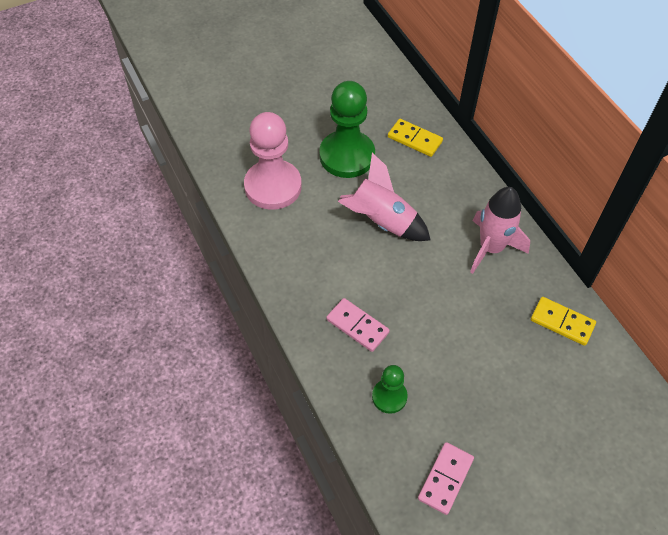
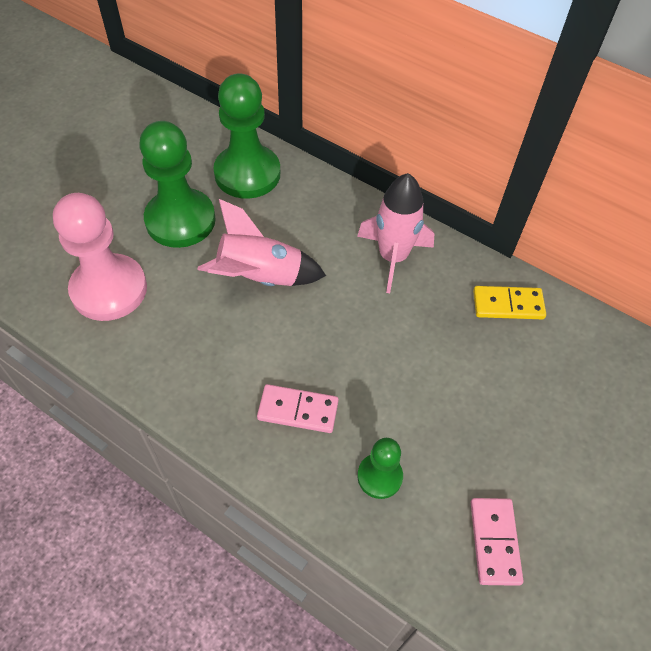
camera: 30 degrees left, 0 degrees up
(415, 139) = (247, 174): yellow domino -> green pawn

